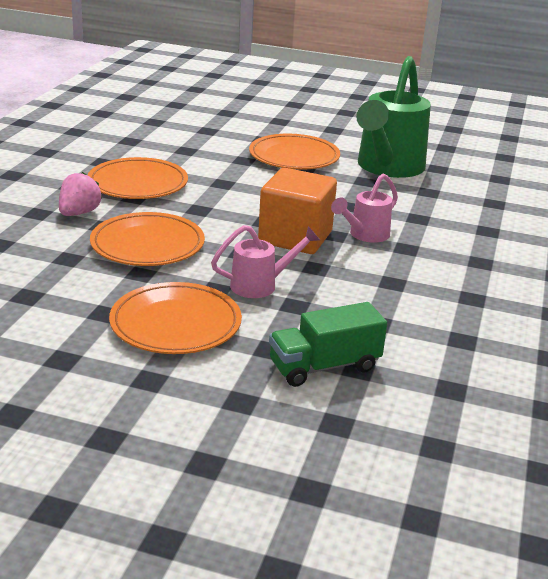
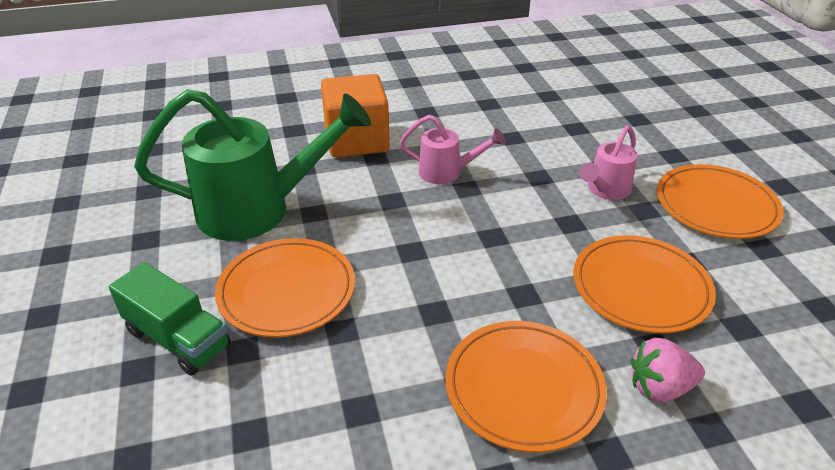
camera: 120 degrees left, 10 degrees up
(261, 285) = (605, 191): pink watering can -> pink watering can turned 90 degrees counterclockwise
(295, 237) = (501, 206): orange cube -> orange cube (357, 140)
(324, 366) = (656, 130): green truck -> green truck (178, 339)

